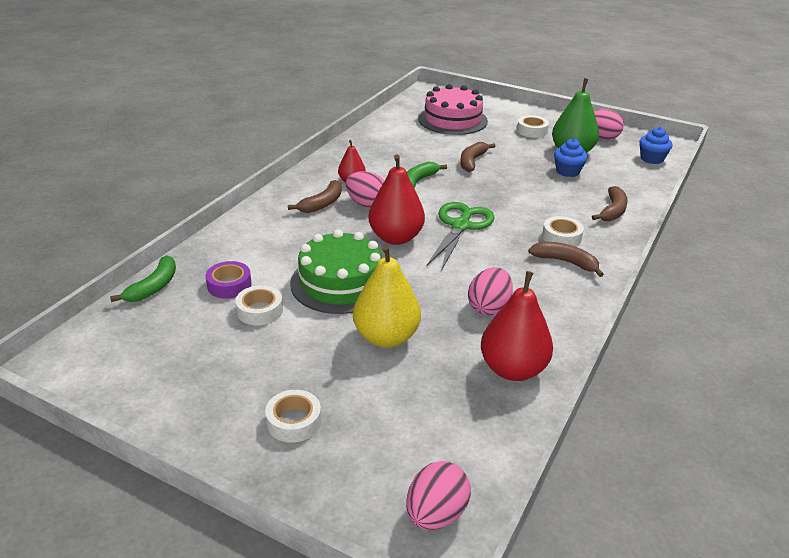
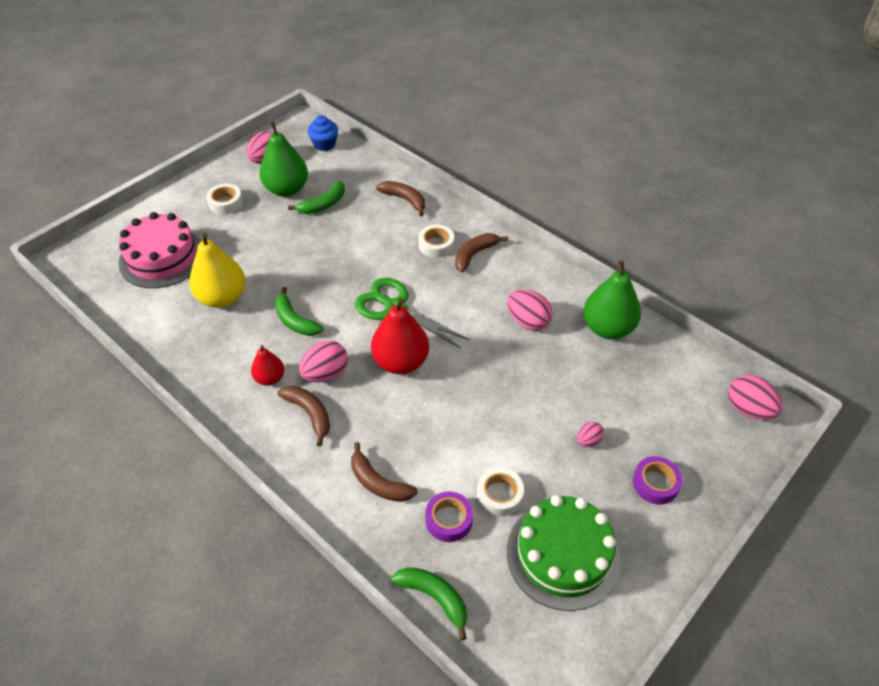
camera: 75 degrees left, 15 degrees up
(294, 421) = (655, 483): white tape -> purple tape
(339, 364) = (588, 441): none -> pink egg
(340, 282) = (467, 420): green cake -> green cake (563, 554)
(386, 337) = (556, 400): yellow pear -> yellow pear (222, 298)
(472, 161) = (270, 266): brown banana -> brown banana (378, 482)
(513, 369) = (607, 328): red pear -> green pear
(567, 171) = (323, 204): blue cupcake -> green banana

